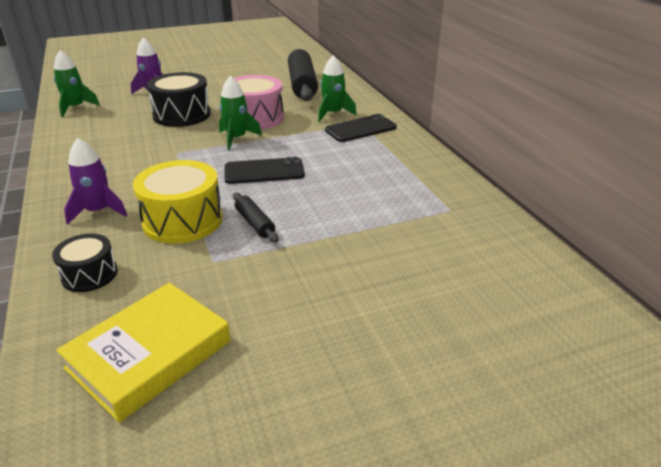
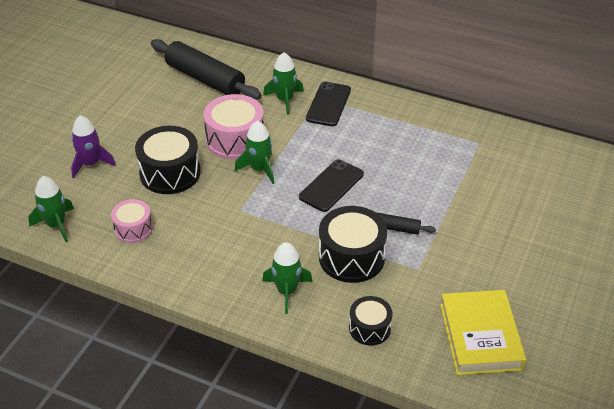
camera: 45 degrees left, 10 degrees up
(98, 211) = (287, 291): purple rocket -> green rocket
(102, 129) = (133, 229): none -> pink drum
(183, 220) = (351, 257): yellow drum -> black drum

